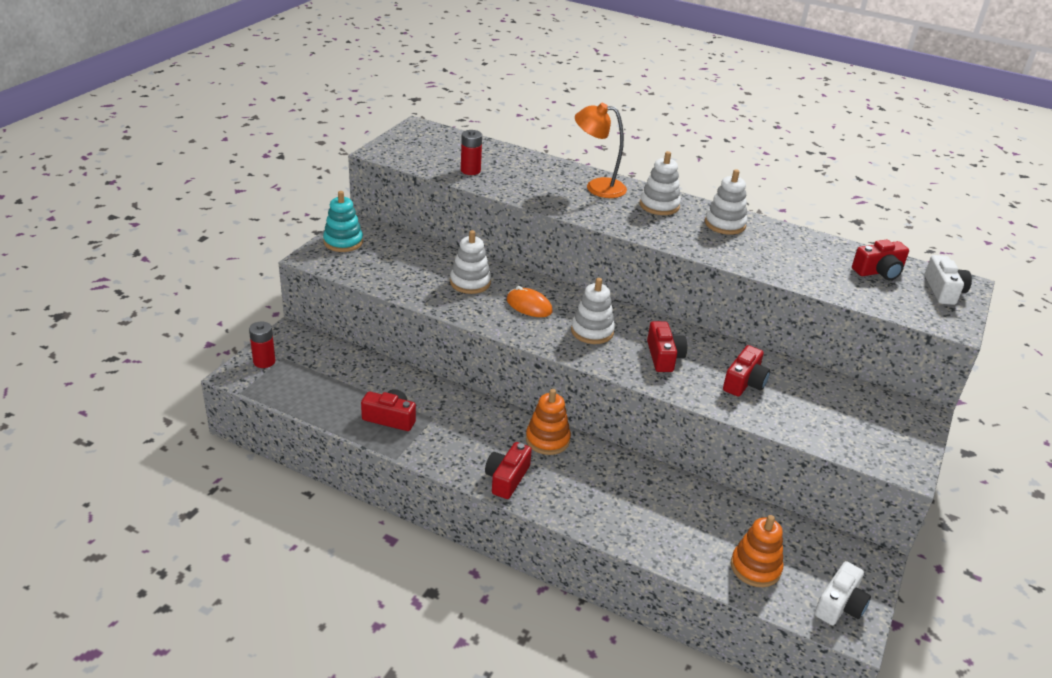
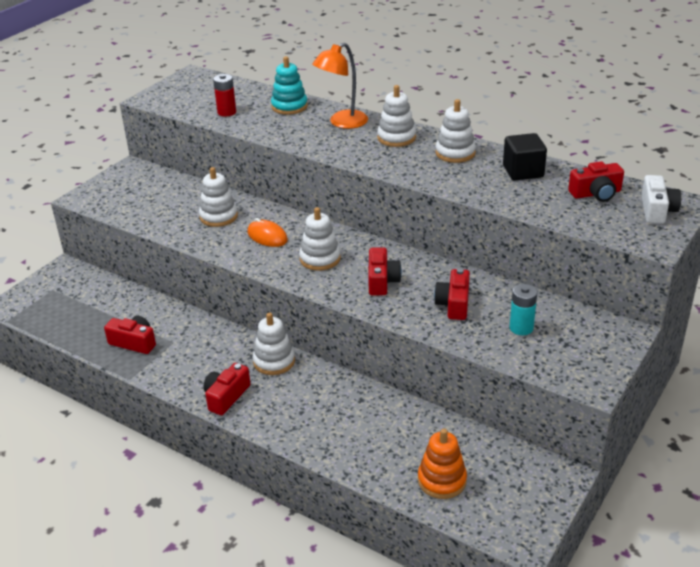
camera: 10 degrees right, 0 degrees up
(264, 361) = (35, 293): red battery -> none
(343, 242) = (113, 183): turquoise stacking toy -> turquoise stacking toy (289, 106)
(547, 440) = (274, 361): orange stacking toy -> white stacking toy
(597, 187) = (342, 123): orange lamp -> orange lamp turned 60 degrees counterclockwise
(744, 382) = (454, 304): red camera -> red camera turned 150 degrees clockwise
(799, 246) = (523, 171): none -> black cube
(819, 408) = (521, 328): none -> turquoise battery
(839, 605) = (516, 517): white camera -> none

